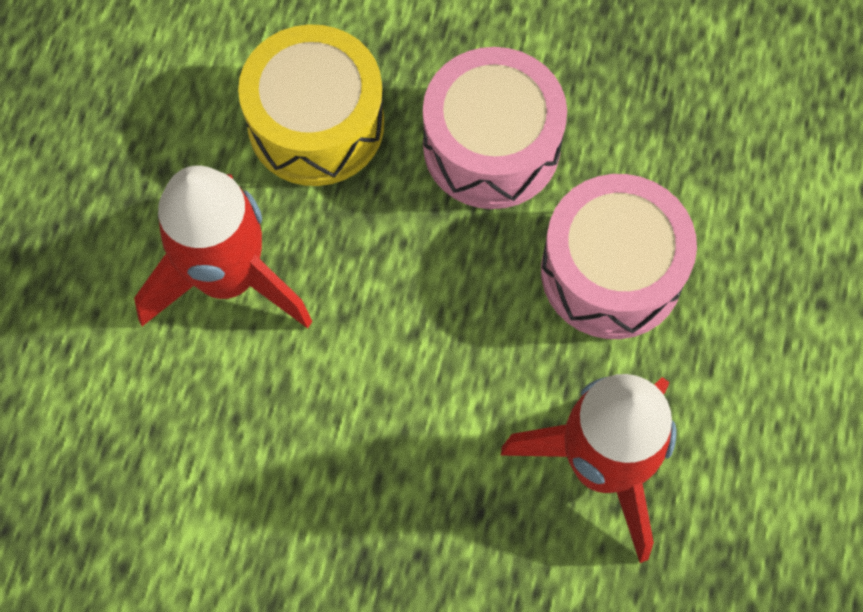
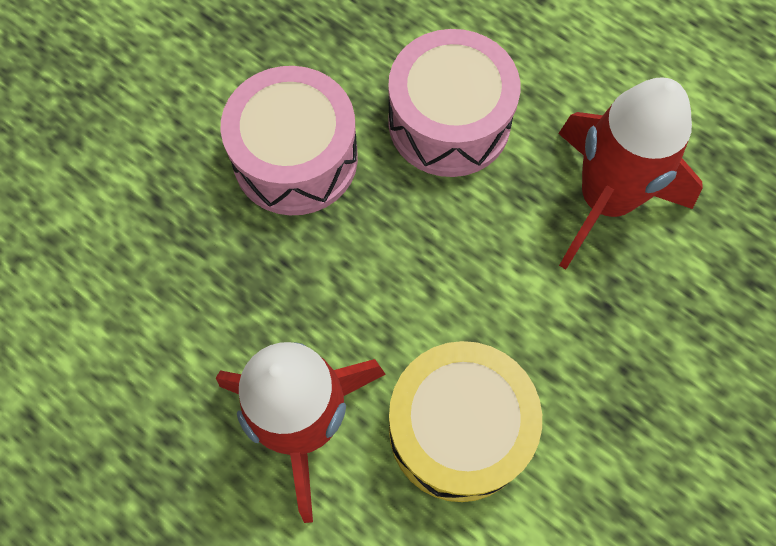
camera: 65 degrees left, 0 degrees up
(316, 124) = (197, 286): yellow drum -> yellow drum (458, 429)

